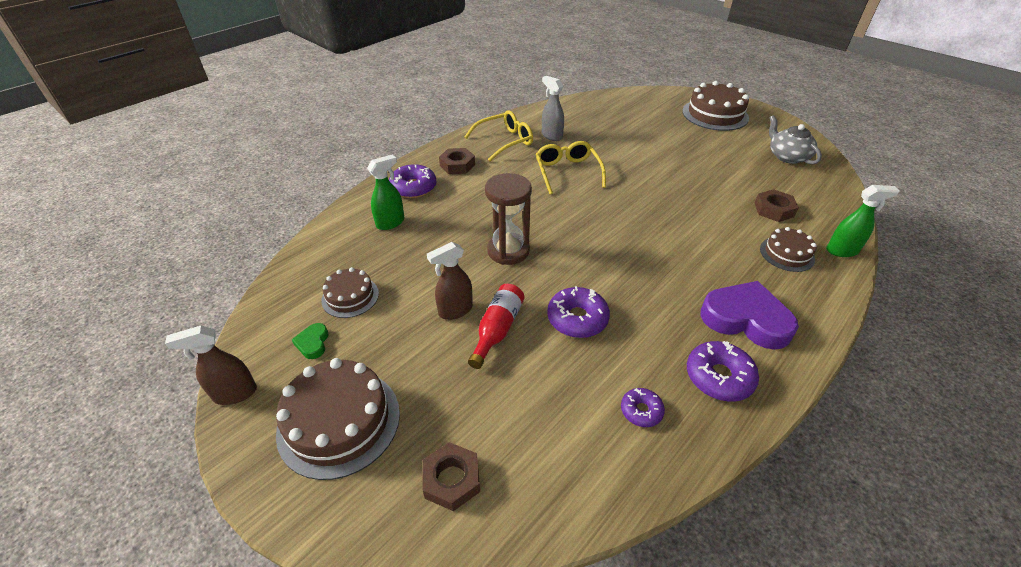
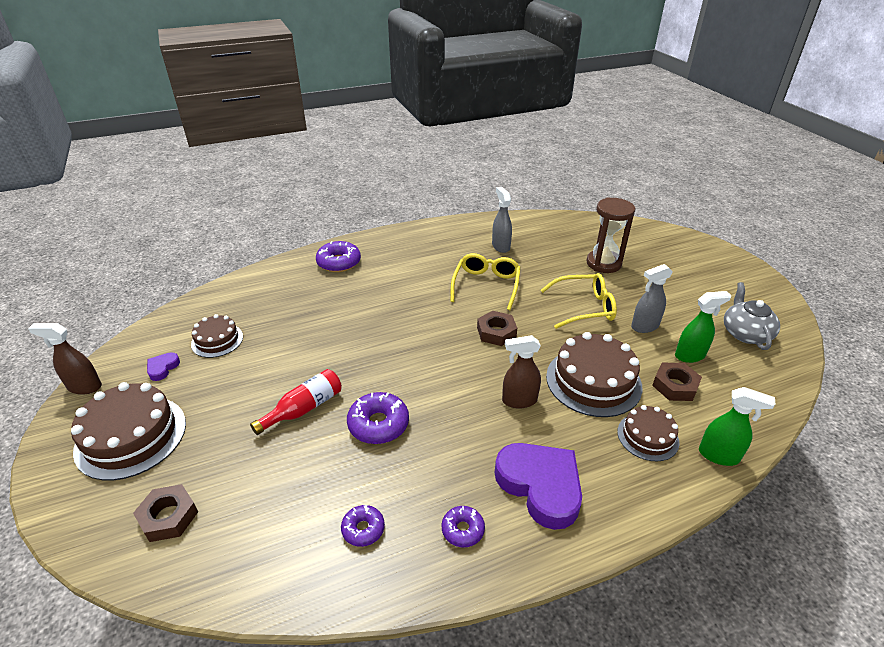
camera: 25 degrees right, 5 degrees down
(313, 343) = (163, 368): green heart -> purple heart
(390, 223) = (296, 288): green spray bottle -> green spray bottle (690, 355)
(455, 310) = (284, 380): brown spray bottle -> brown spray bottle (519, 400)
(457, 165) = (392, 252): brown nut -> brown nut (496, 332)
(504, 141) = (452, 241): yellow glasses -> yellow glasses (584, 307)
(508, 251) = (370, 342): brown hourglass -> brown hourglass (603, 263)
(715, 114) = (697, 266): brown cake -> brown cake (593, 381)
(716, 171) = (644, 326): none -> grey spray bottle
(719, 377) = (463, 530): purple donut -> purple donut, size x0.59

